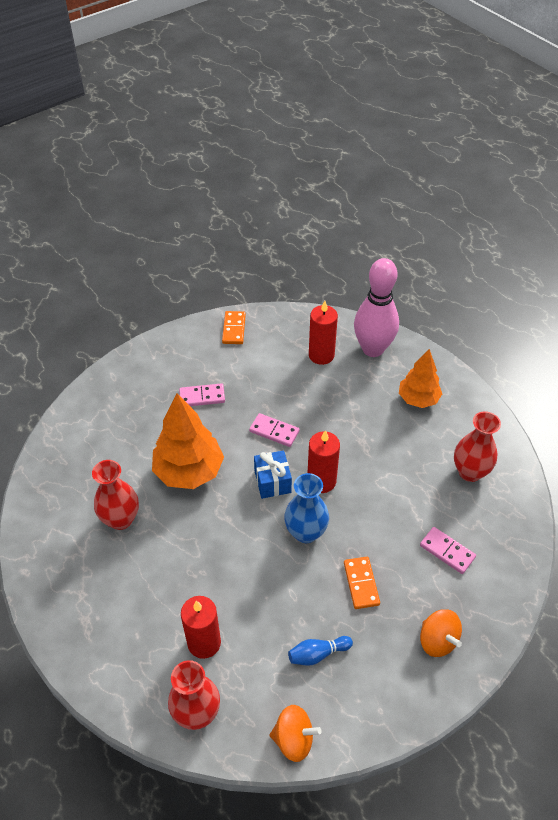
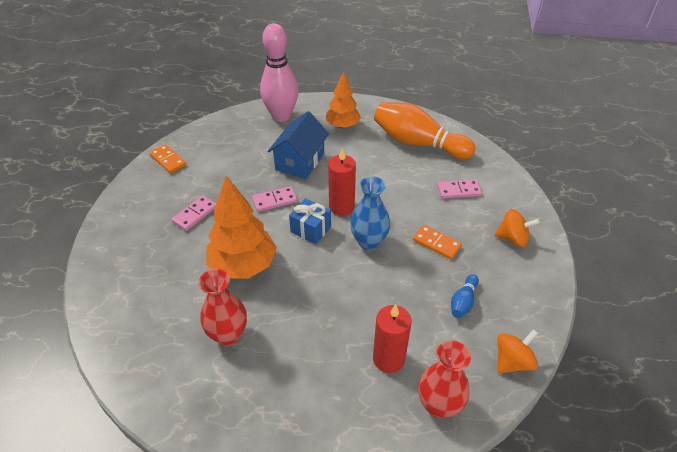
camera: 45 degrees left, 5 degrees down
(321, 355) = (251, 139): red candle -> none
(337, 409) = (300, 161): none -> blue house
(470, 472) = (418, 143): red vase -> orange bowling pin

